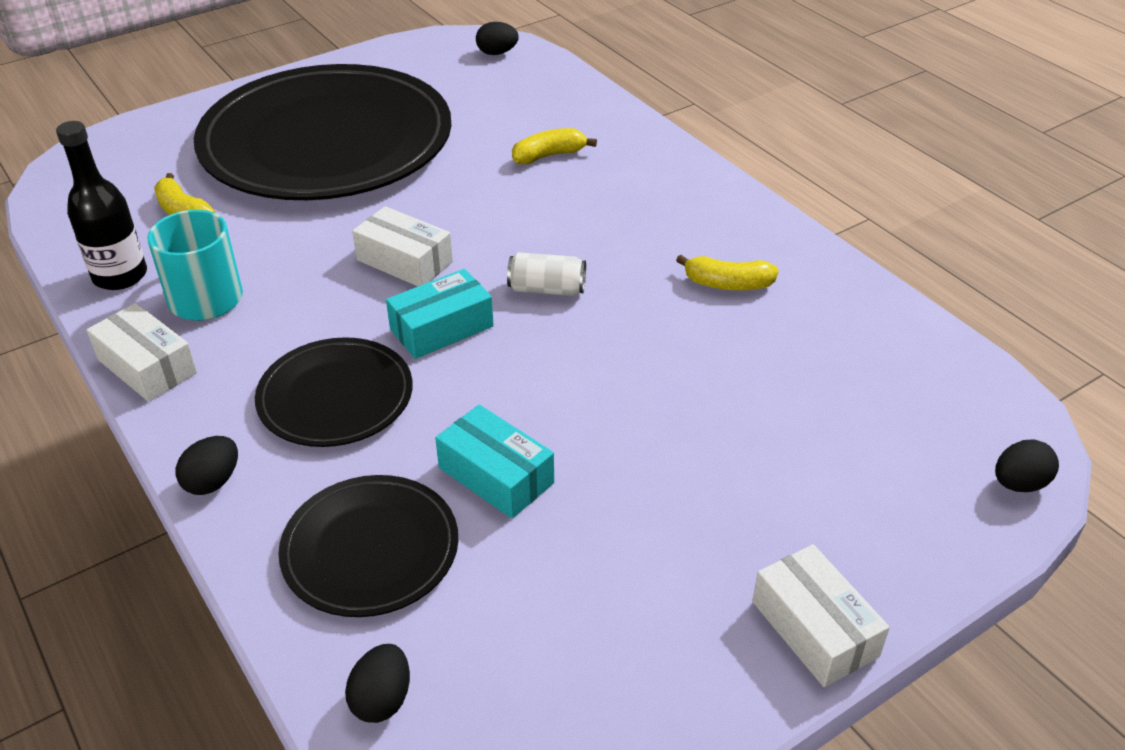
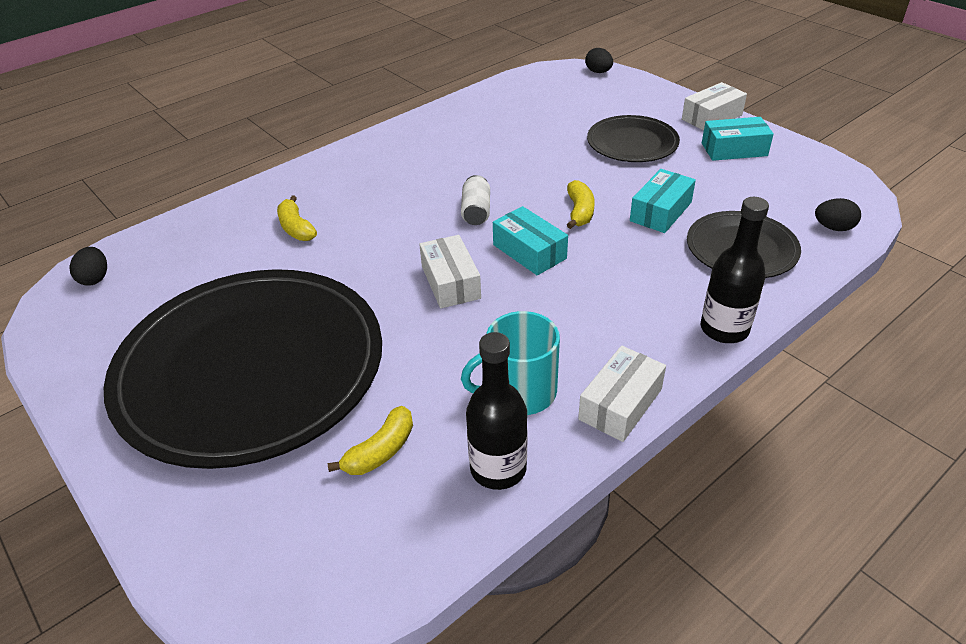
camera: 95 degrees left, 0 degrees up
(213, 482) = (724, 329): black egg -> black bottle
(335, 397) = (618, 288): black plate -> black plate (632, 143)
(404, 261) = (450, 282): white box -> white box turned 45 degrees counterclockwise
(676, 629) = (734, 149): none -> turquoise box
(728, 284) = (459, 145): yellow banana -> yellow banana (579, 212)

